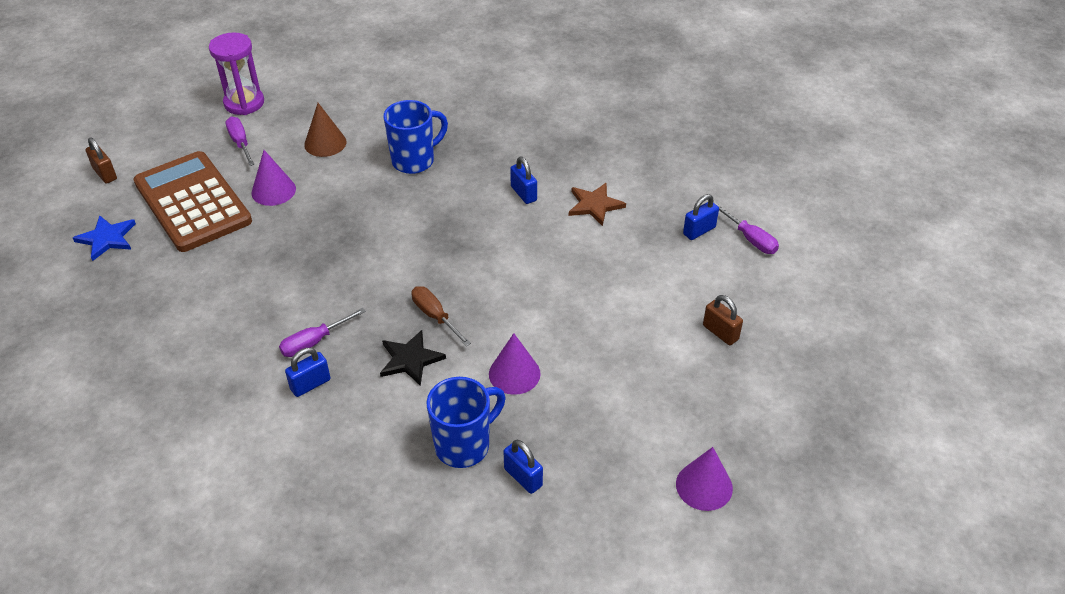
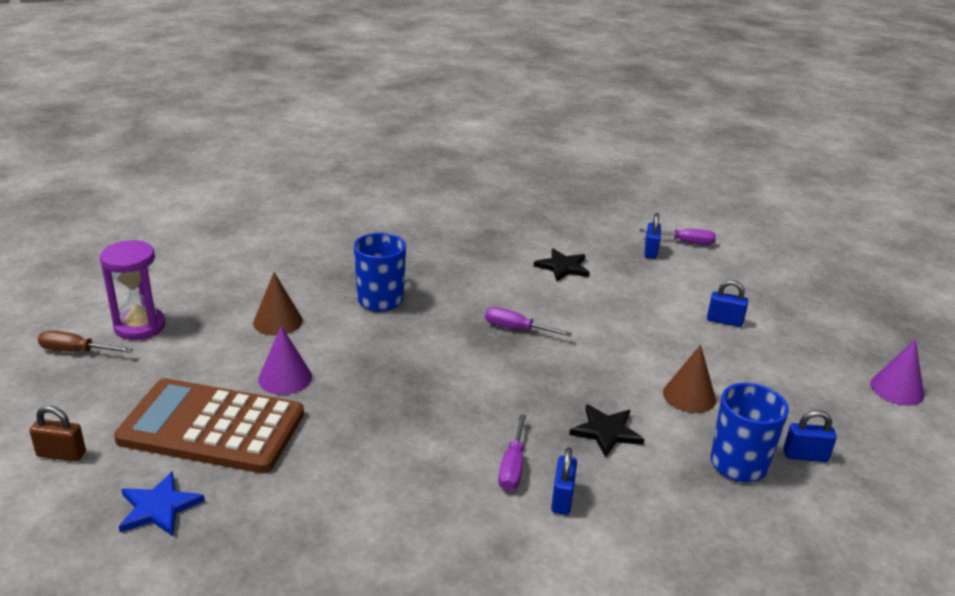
camera: 45 degrees left, 15 degrees down
(240, 143) = (187, 358): purple screwdriver -> purple screwdriver (516, 329)
(435, 316) = (574, 392): brown screwdriver -> brown screwdriver (75, 351)
(514, 373) = (689, 396): purple cone -> brown cone
(523, 193) = (502, 282): blue padlock -> blue padlock (724, 321)
(594, 205) = (563, 267): brown star -> black star
(720, 332) = (758, 301): brown padlock -> none

